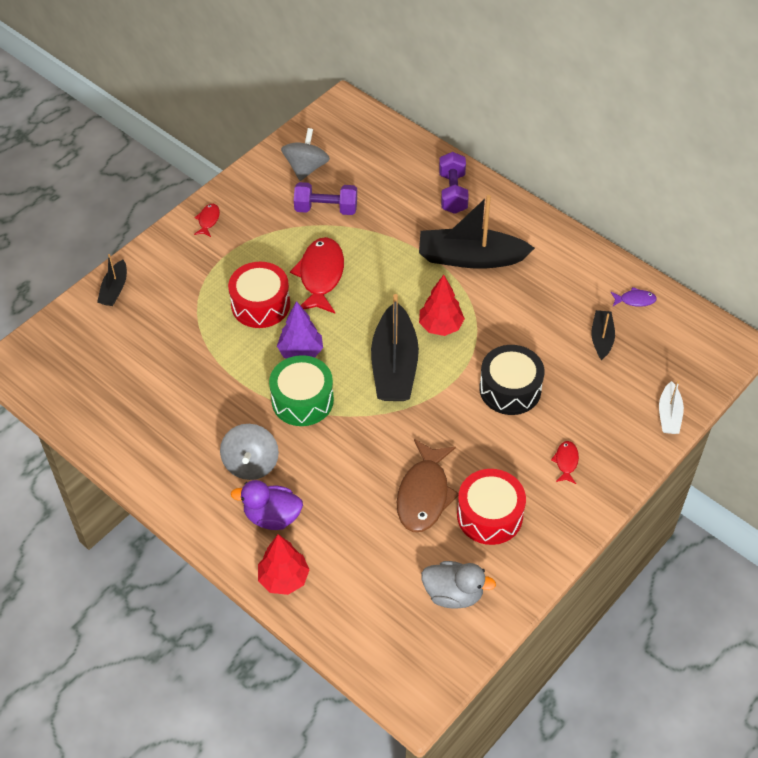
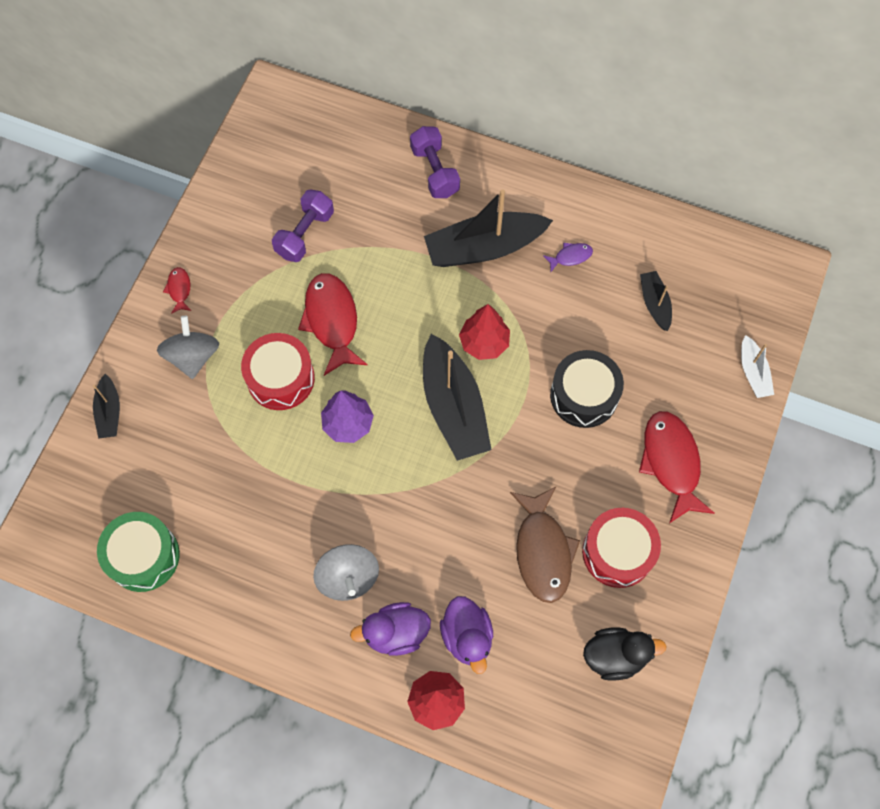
camera: 20 degrees left, 15 degrees up
(302, 400) = (372, 482): green drum -> green drum (143, 556)
(306, 168) = (262, 188): grey spinning top -> grey spinning top (193, 356)
(326, 209) = (305, 234): purple dumbbell -> purple dumbbell turned 45 degrees counterclockwise
(331, 538) = (467, 637): none -> purple duck
(453, 594) = (615, 656): grey duck -> black duck
(566, 461) = (671, 462): red fish -> red fish, size x2.15
(635, 300) = (672, 246): purple fish -> purple fish (570, 257)

